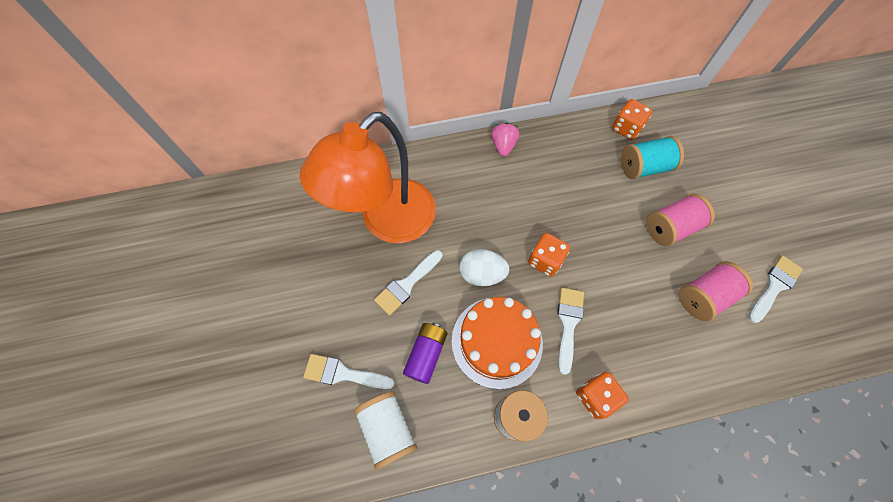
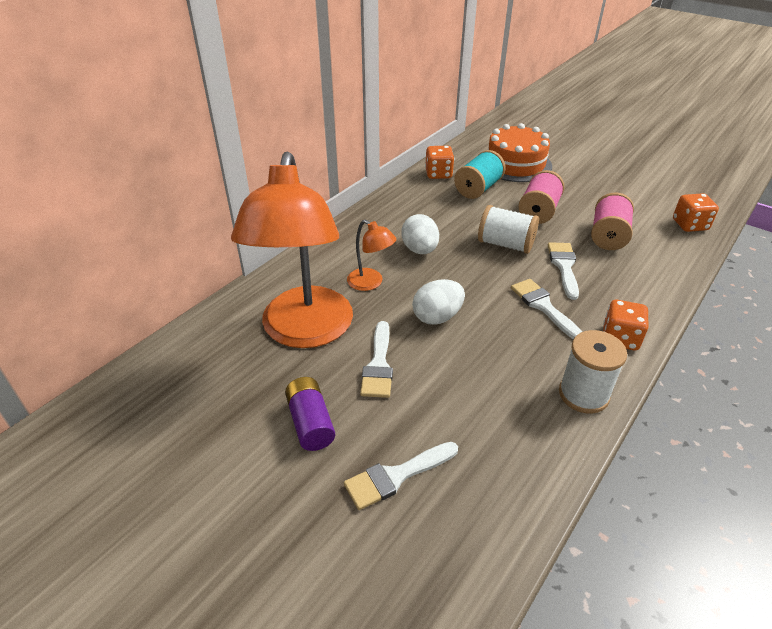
camera: 40 degrees left, 25 degrees down
(388, 429) = (493, 487): white spool -> white spool (505, 244)
(426, 354) = (458, 403): purple battery -> purple battery (310, 422)
(466, 209) = (371, 283): none -> orange lamp
(497, 341) = (505, 353): orange cake -> orange cake (515, 164)
(503, 146) = (354, 227): pink strawberry -> none
(530, 202) = (420, 250): none -> white egg
(545, 260) = (477, 279): orange dice -> orange dice (690, 225)
(774, 286) = (638, 207): white brush -> white brush (564, 266)

